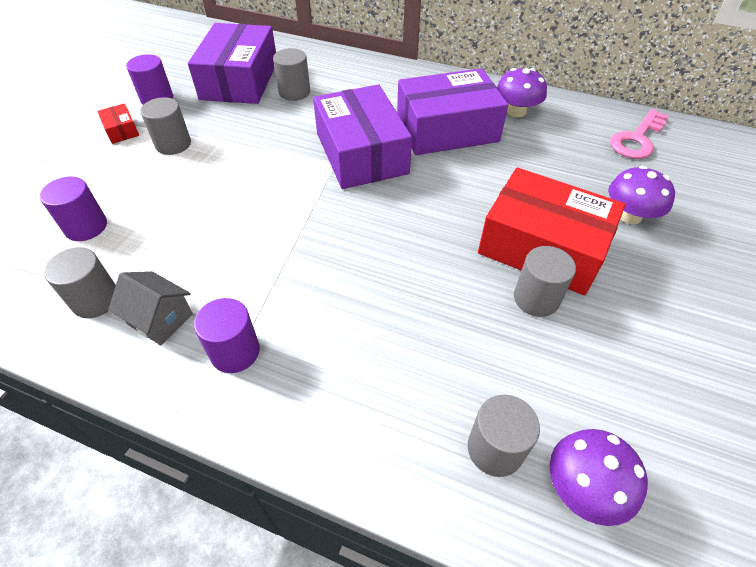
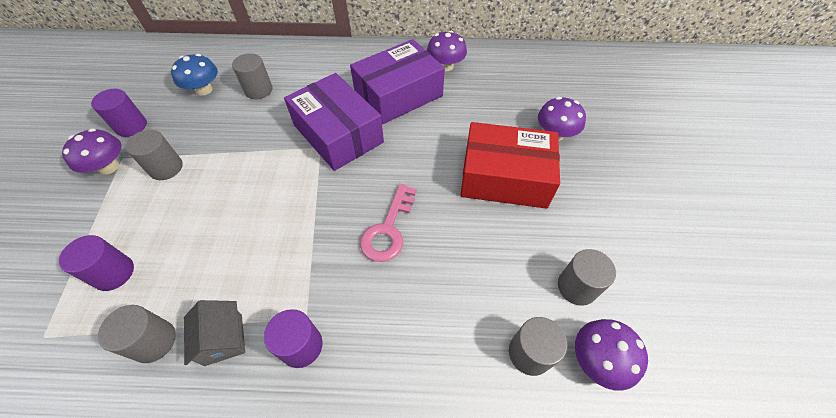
camera: 20 degrees left, 5 degrees up
(121, 130) = (109, 167): red box -> purple mushroom
(161, 319) = (223, 339): grey house -> grey house turned 60 degrees clockwise
(239, 80) = (204, 89): purple box -> blue mushroom
(536, 298) = (515, 221): grey cylinder -> grey cylinder (576, 287)
(637, 139) = (539, 69): pink key -> pink key (388, 229)

